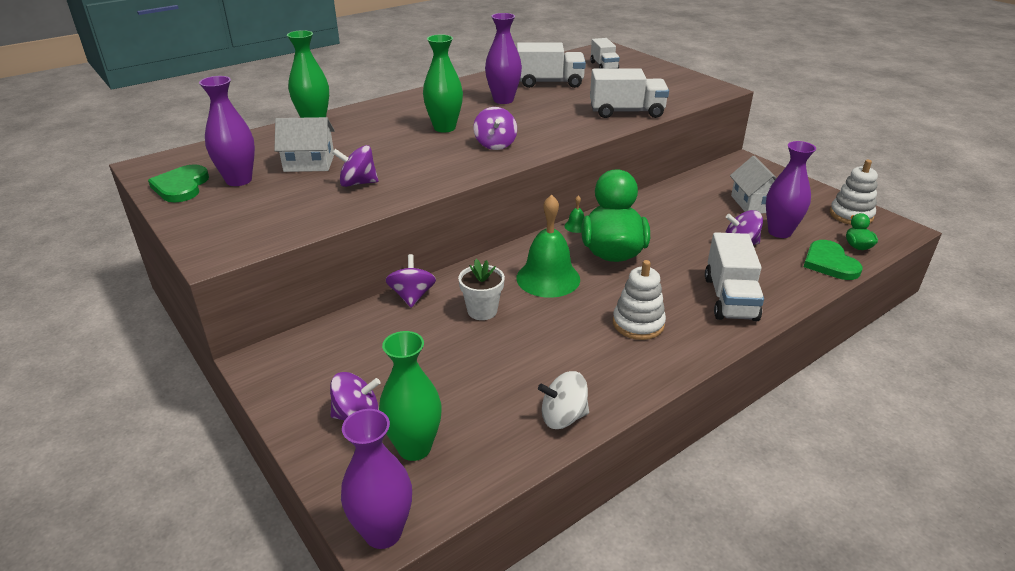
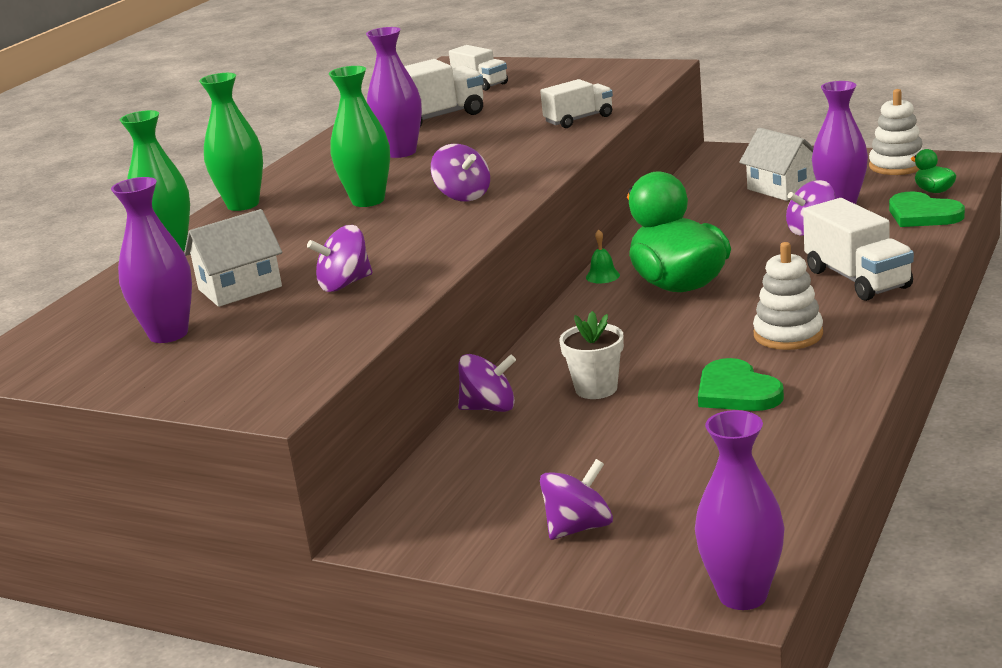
camera: 25 degrees left, 10 degrees down
(181, 186) = (92, 366): green heart -> green heart (736, 391)
(412, 296) = (489, 408): purple spinning top -> purple spinning top turned 120 degrees clockwise
(414, 448) = (682, 524): green vase -> green vase (243, 204)
(548, 278) = (634, 333): green bell -> none
(563, 417) = (808, 437): white spinning top -> none
(626, 112) = (579, 119): white truck -> white truck, size x0.65

